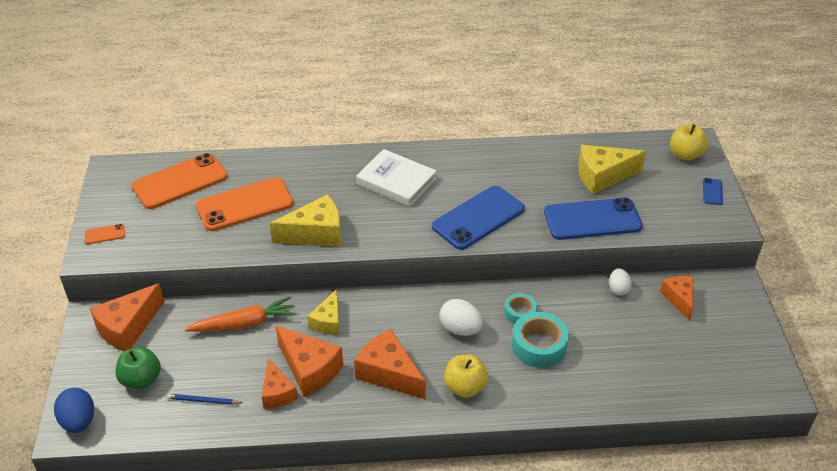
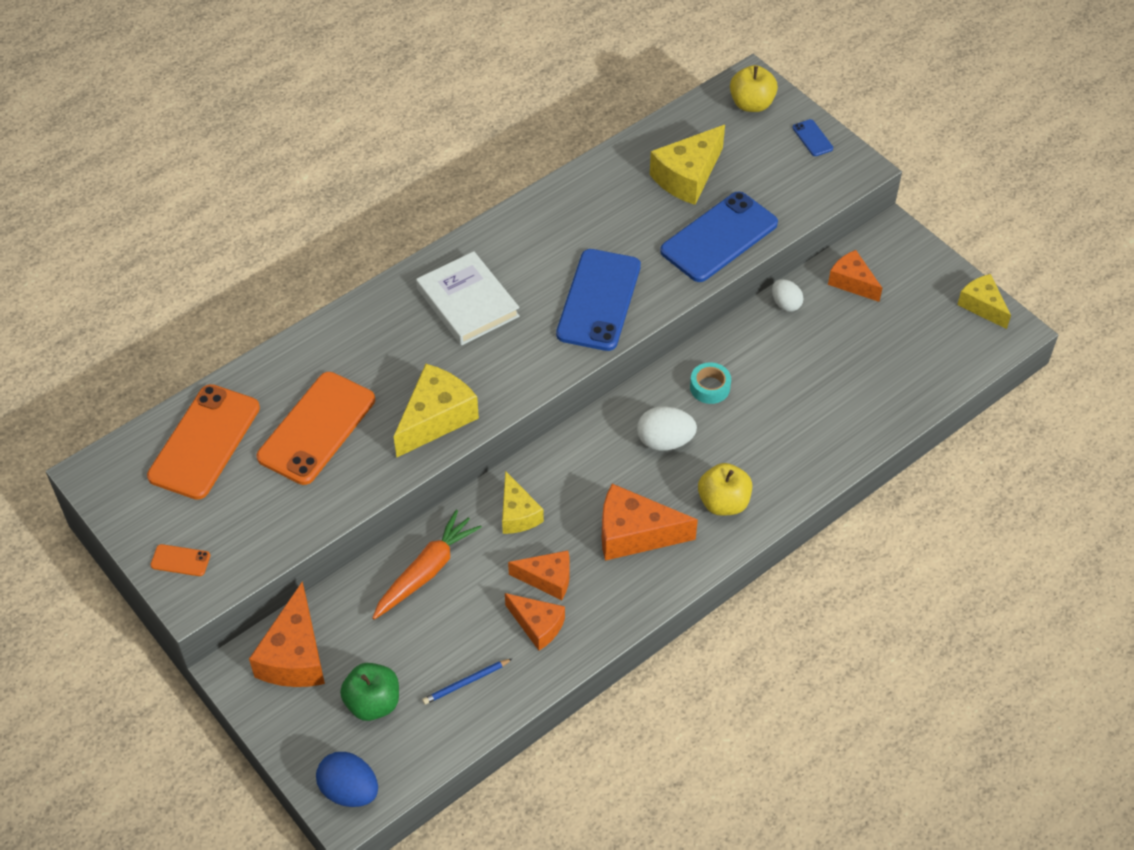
camera: 35 degrees left, 10 degrees up
(105, 234) = (180, 560): orange phone -> orange phone turned 60 degrees clockwise
(309, 369) = (547, 579): orange cheese -> orange cheese, size x0.64
(396, 181) = (467, 302): white book -> white book turned 60 degrees clockwise
(539, 346) = (758, 414): turquoise tape -> none
(769, 362) = (982, 306): none -> yellow cheese

